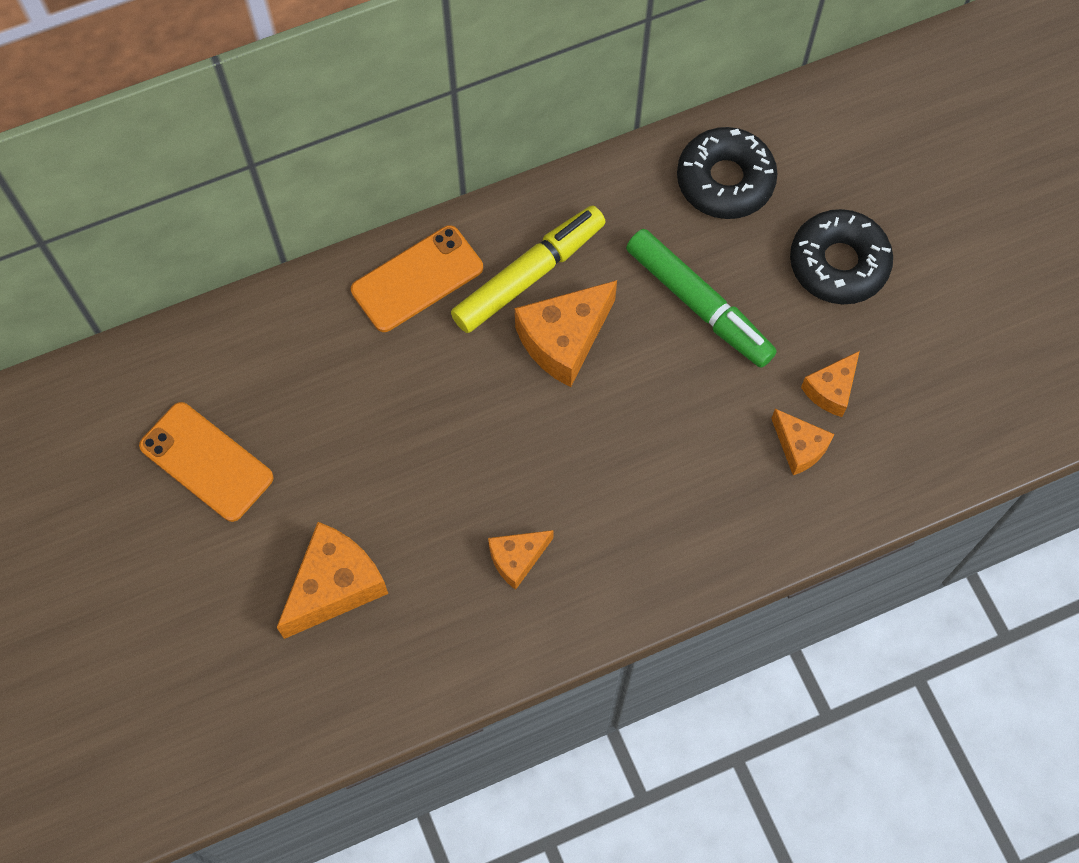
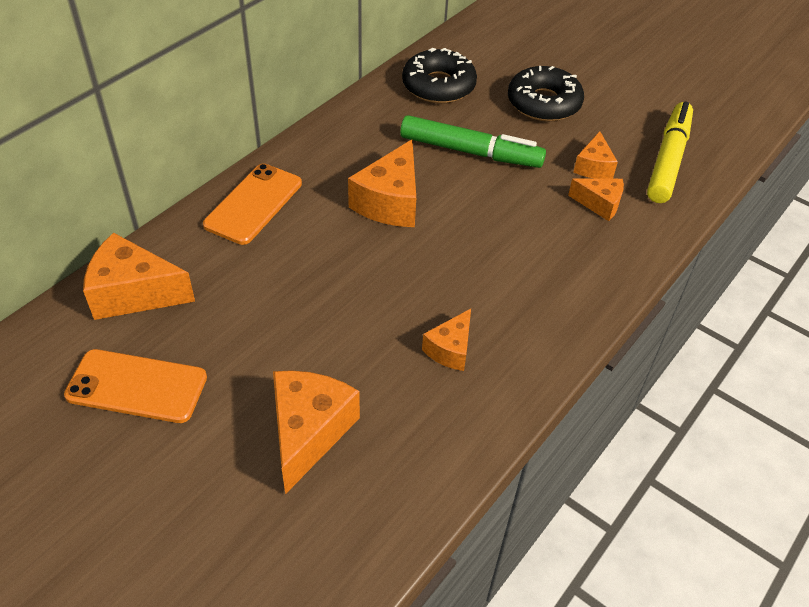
camera: 30 degrees left, 20 degrees down
(248, 347) = (134, 293): none -> orange cheese
(529, 275) = (338, 175): yellow marker -> yellow marker (668, 160)

